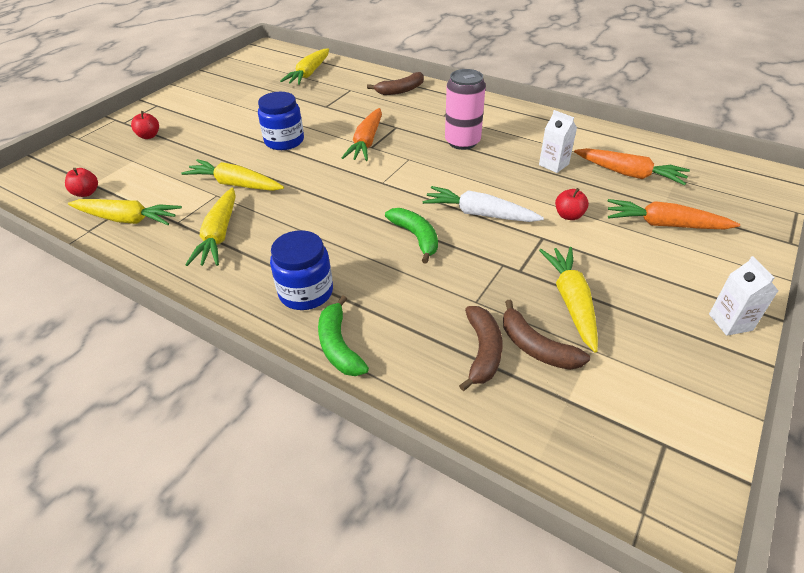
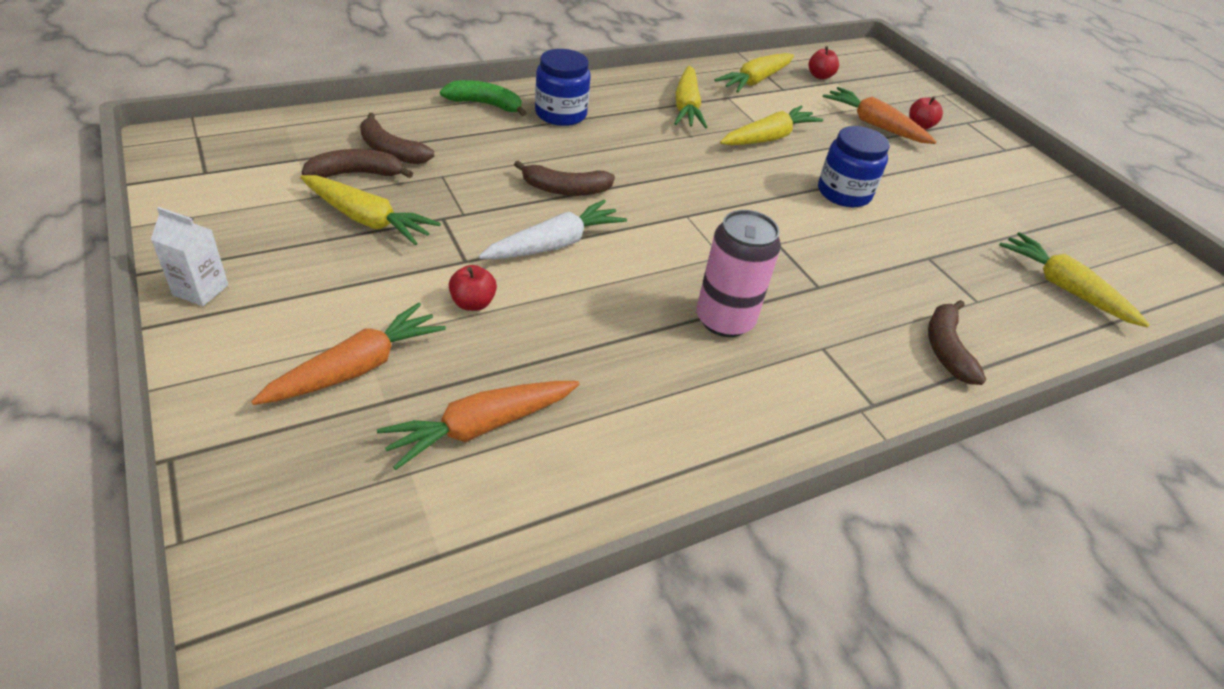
camera: 115 degrees right, 0 degrees up
(219, 235) = (686, 107): yellow carrot -> yellow carrot turned 120 degrees counterclockwise
(366, 142) = (792, 244): orange carrot -> orange carrot (874, 125)
(416, 237) = (565, 189): green banana -> brown banana
(553, 164) = (584, 367): white carton -> none

